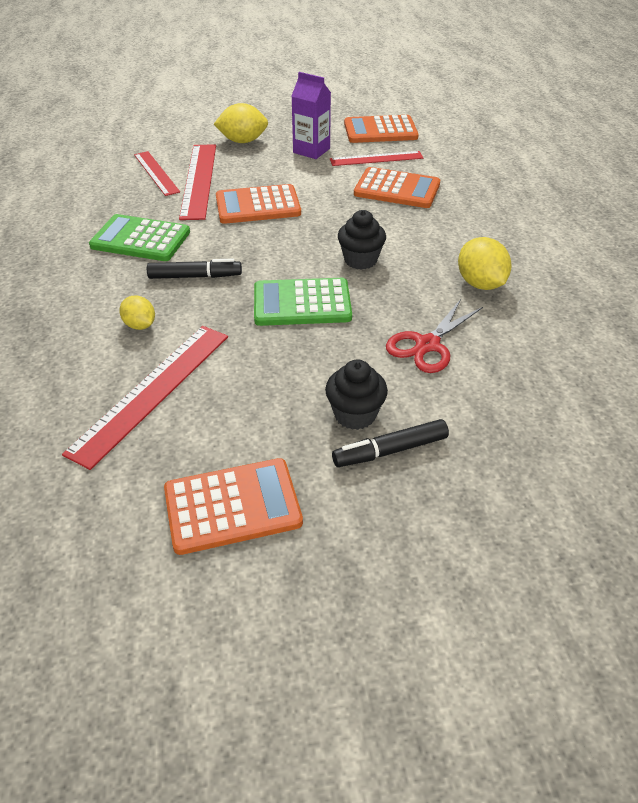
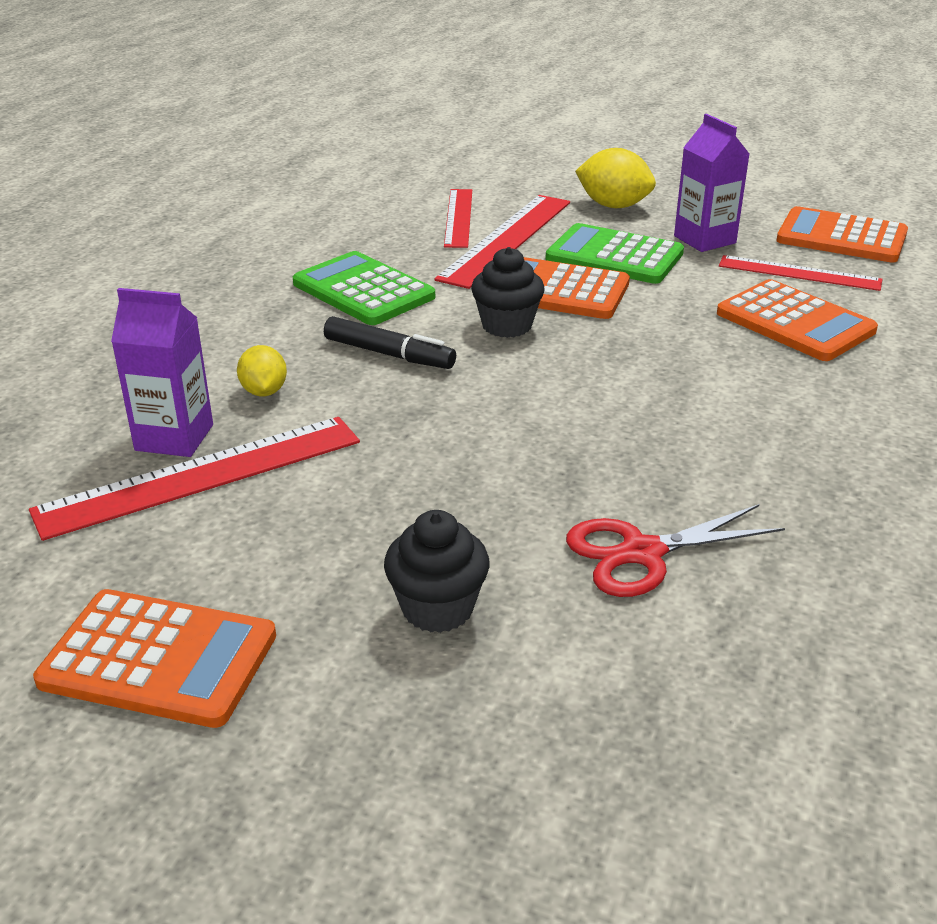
camera: 30 degrees right, 10 degrees down
(111, 374) = (174, 437): none -> purple carton
(302, 303) = (502, 433): green calculator -> green calculator (614, 256)
(360, 260) = (645, 402): black cupcake -> black cupcake (507, 325)
(390, 450) = (442, 680): black marker -> none
(480, 284) = (816, 495): yellow lemon -> none

